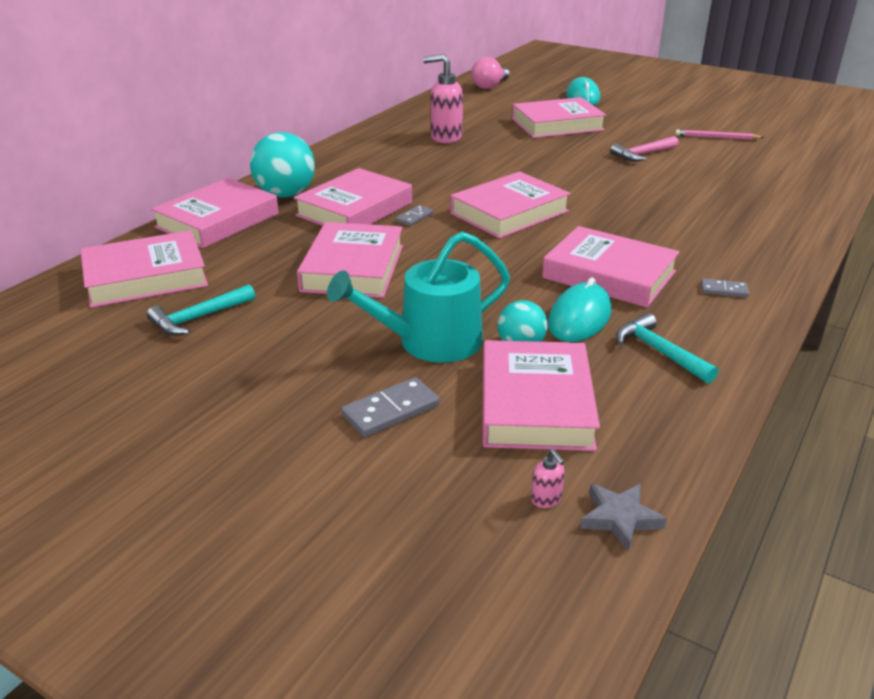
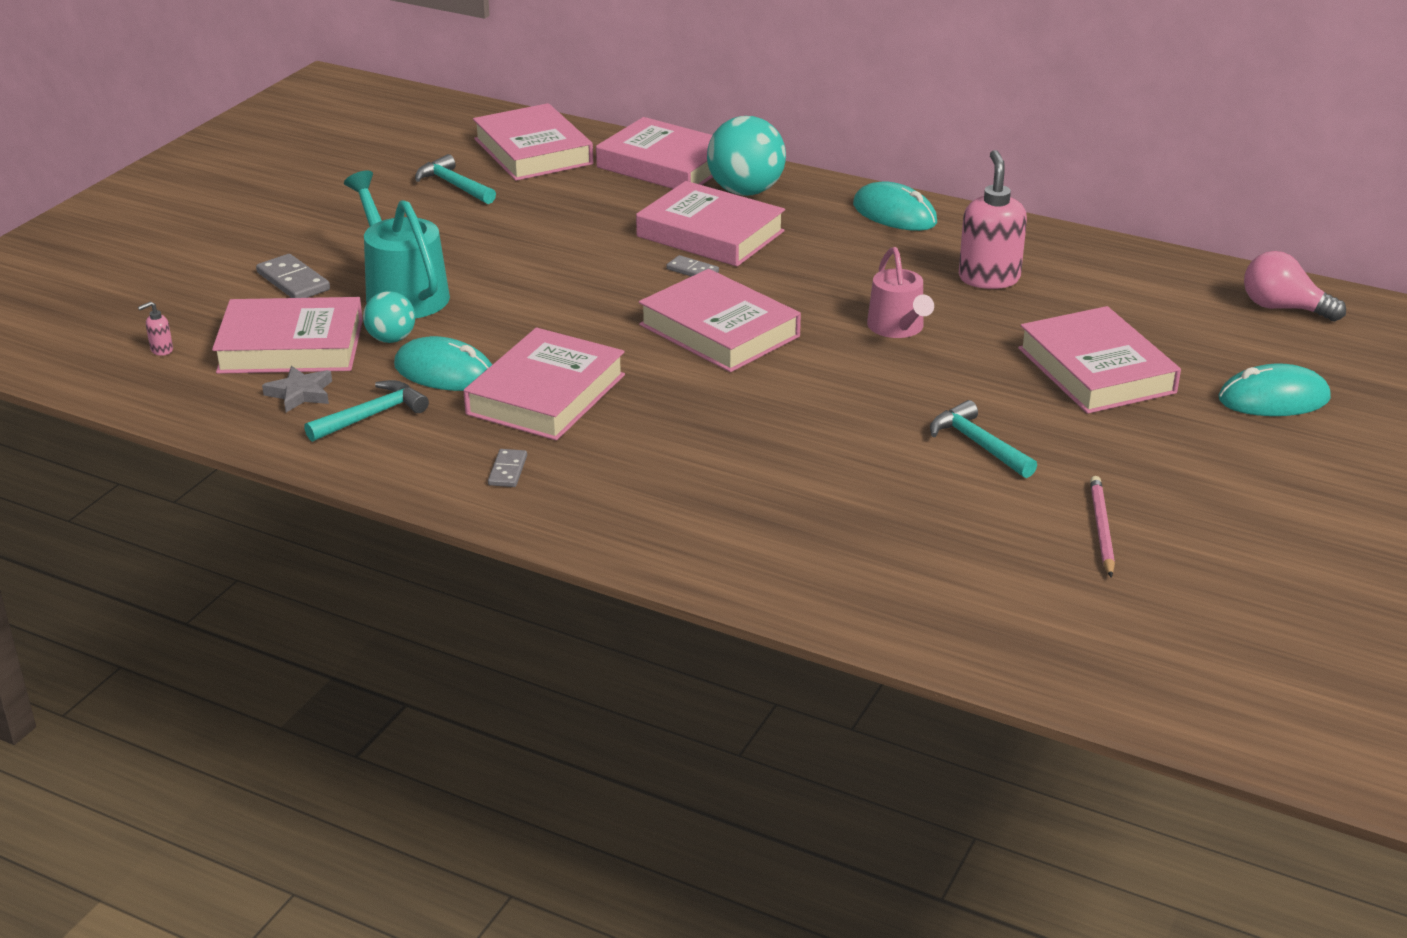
camera: 85 degrees right, 0 degrees up
(346, 154) = (894, 214): none -> turquoise mouse
(353, 268) = (556, 245): pink book -> none
(507, 163) = (898, 328): none -> pink watering can
(620, 518) = (130, 381): grey star -> grey star (300, 393)
(643, 154) = (978, 444): pink hammer -> turquoise hammer

